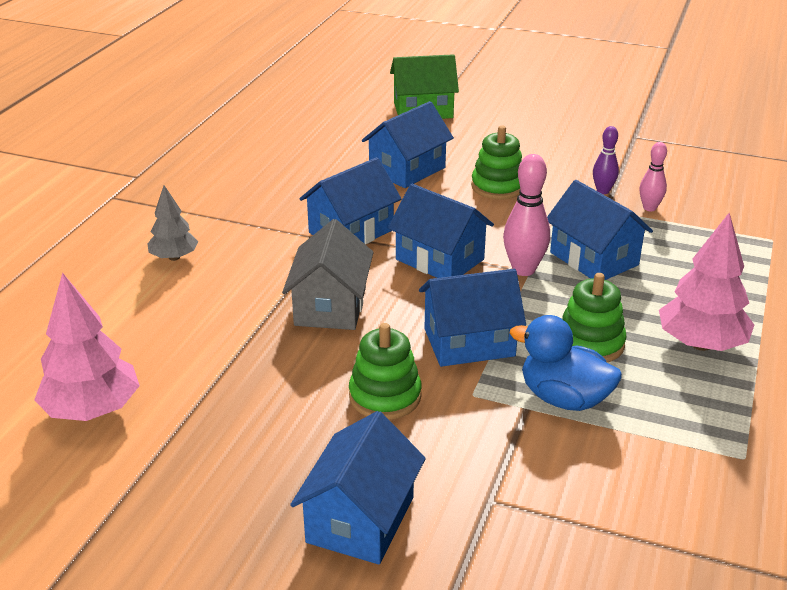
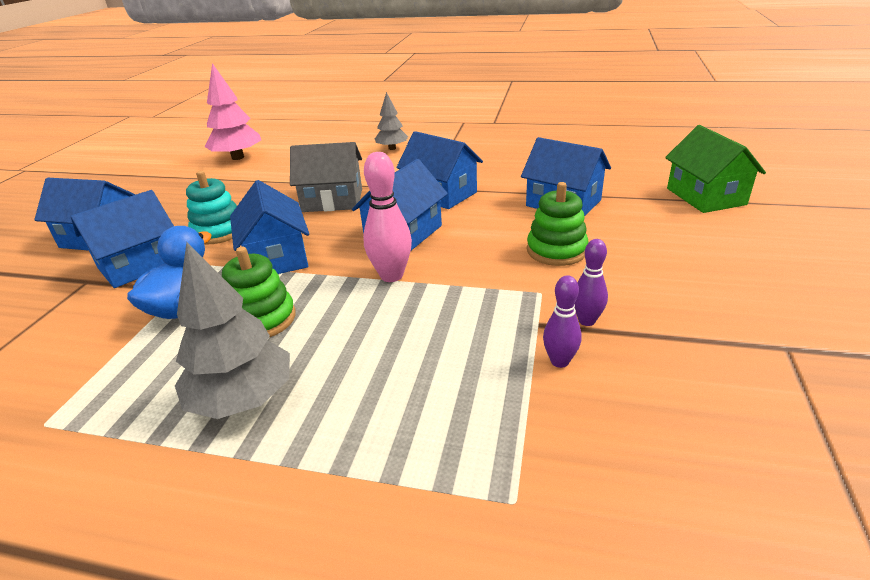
camera: 85 degrees right, 0 degrees up
(385, 396) = (219, 231): green stacking toy -> turquoise stacking toy
(594, 259) = (419, 318): blue house -> blue house (139, 265)
(649, 208) = (559, 361): pink bowling pin -> purple bowling pin
(701, 344) = (243, 399): pink tree -> grey tree

